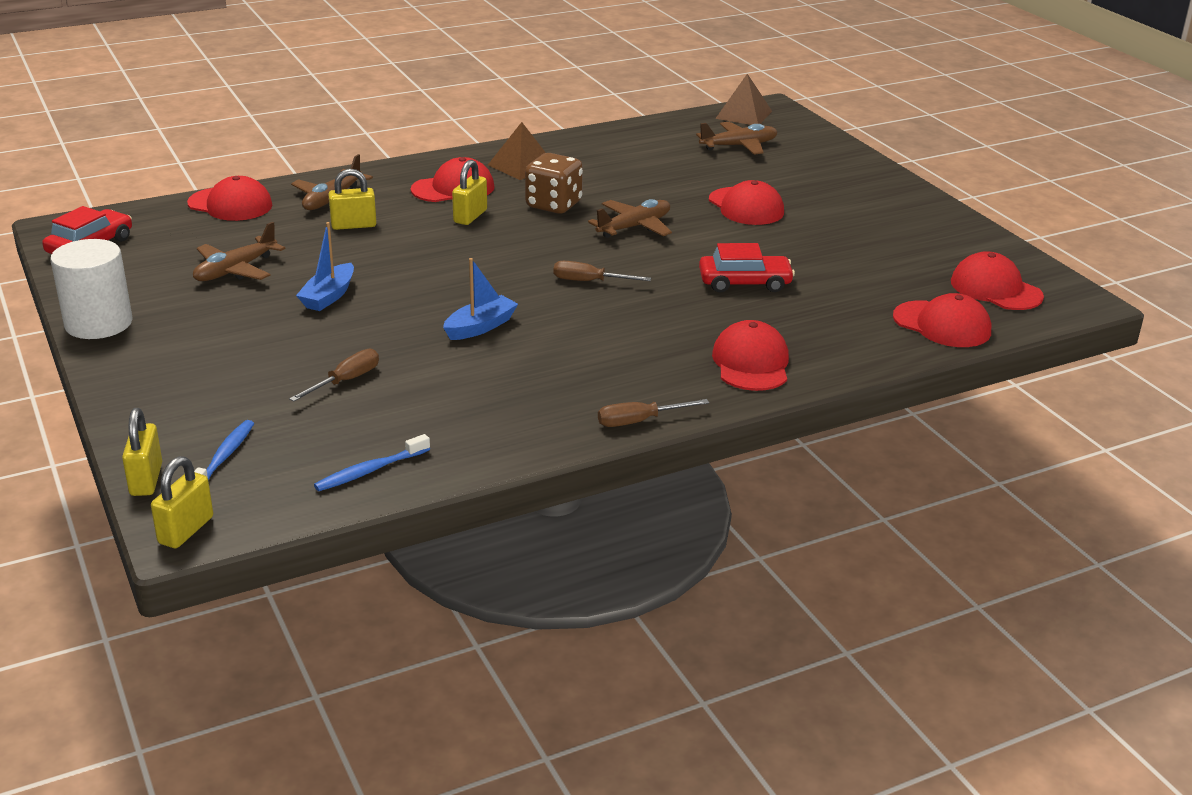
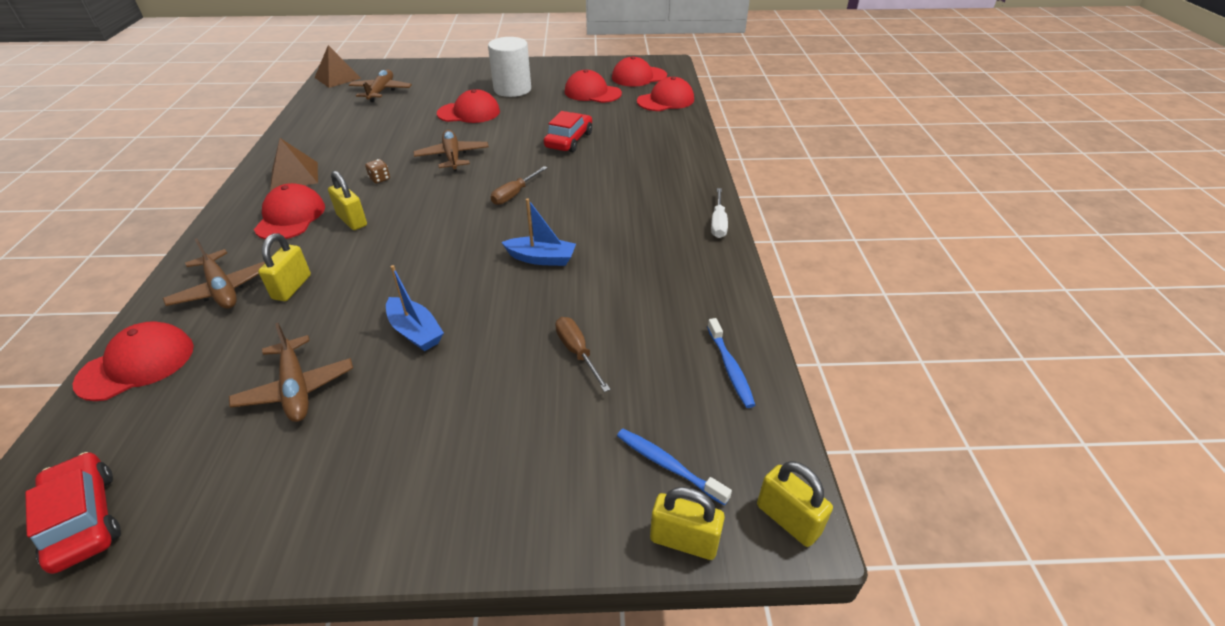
camera: 65 degrees left, 10 degrees up
(98, 323) = (306, 539): white cylinder -> white cylinder (512, 89)
(480, 327) = (541, 258): blue boat -> blue boat turned 120 degrees clockwise
(553, 205) = (380, 179): brown dice -> brown dice, size x0.44
(639, 421) = (718, 223): brown screwdriver -> white screwdriver
(751, 363) = (670, 165): red cap -> red cap (592, 93)

